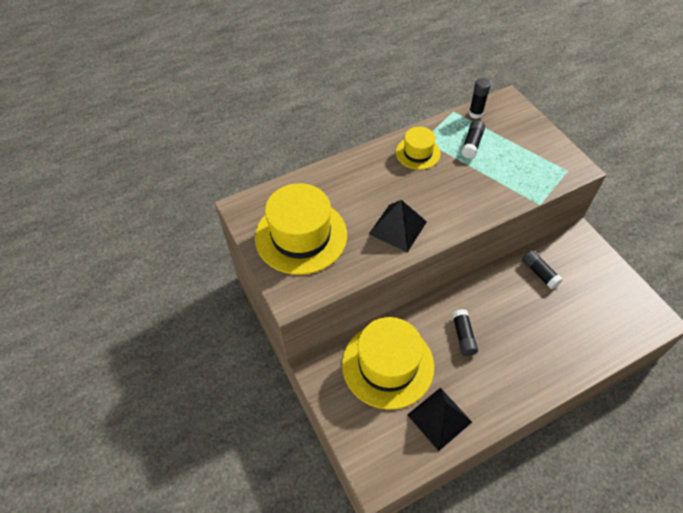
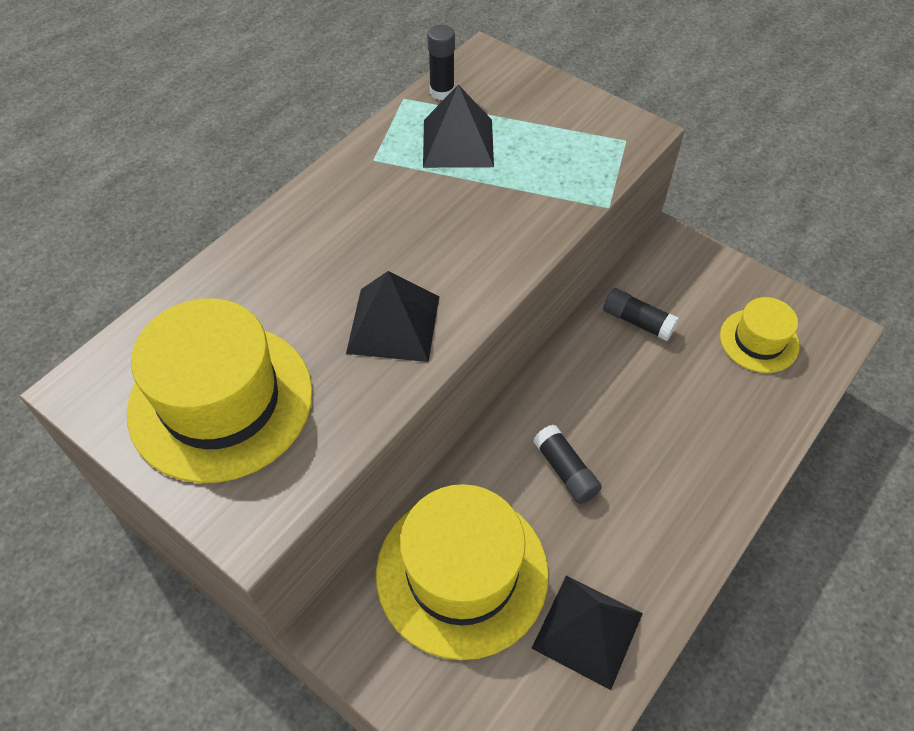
camera: 25 degrees left, 0 degrees up
(417, 153) = (373, 184): yellow hat -> yellow hat (759, 340)
(472, 144) = (458, 143): black glue stick -> black pyramid

